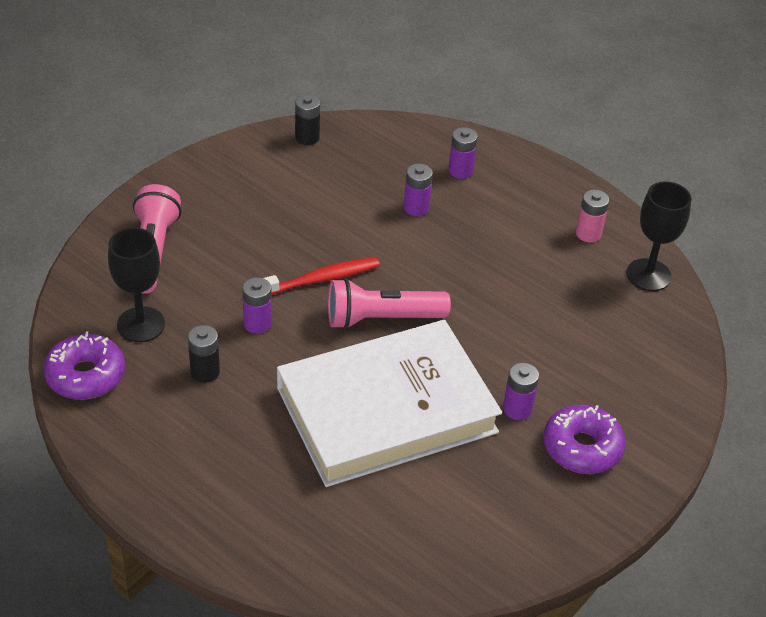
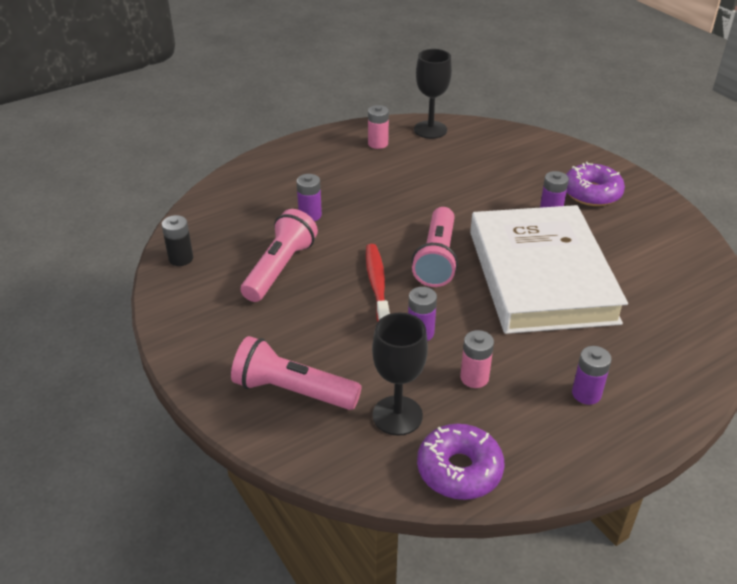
camera: 70 degrees left, 5 degrees down
(205, 372) = (474, 378): black battery -> pink battery
(318, 205) = (279, 268): none -> pink flashlight
(460, 171) = (276, 184): purple battery -> purple battery (586, 394)

